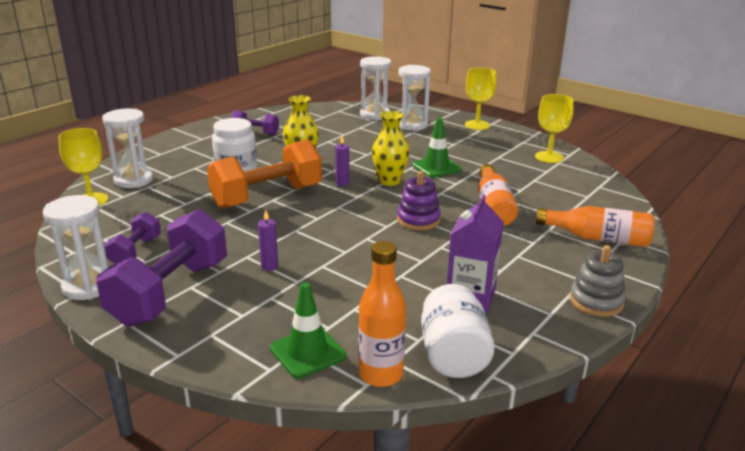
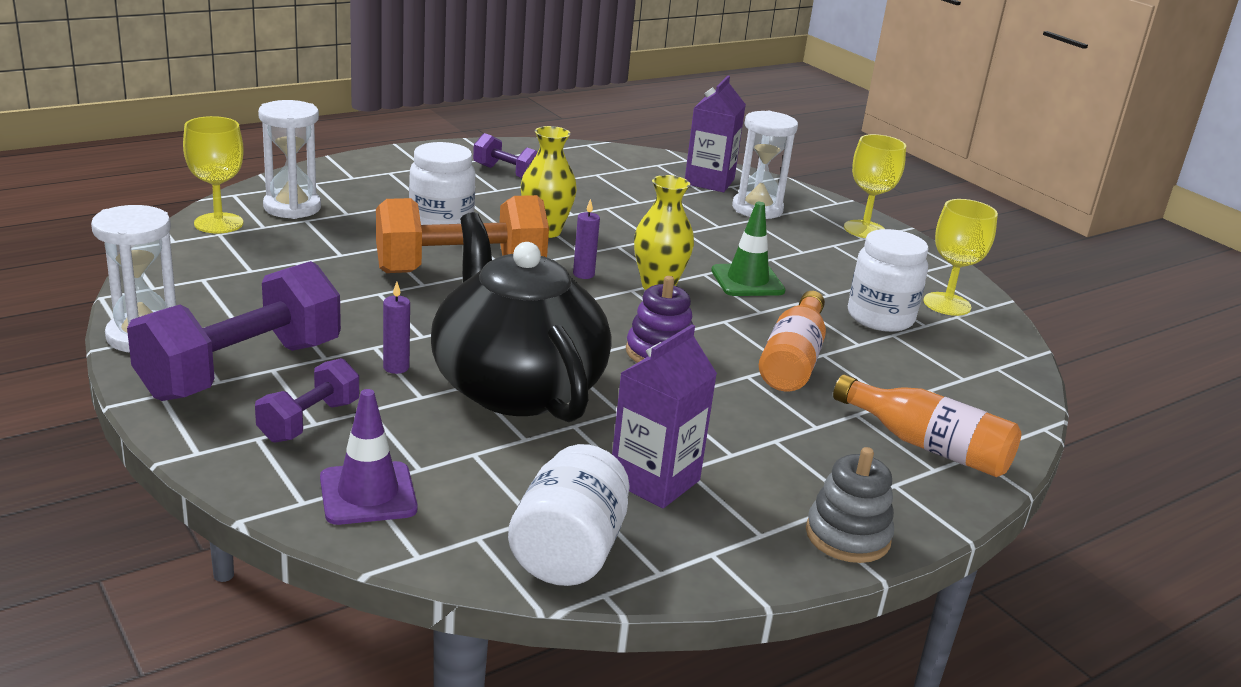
camera: 15 degrees right, 0 degrees up
(136, 251) = (232, 305): purple dumbbell -> purple dumbbell (309, 421)
(307, 352) = (368, 494): green traffic cone -> purple traffic cone
(350, 260) = (516, 387): none -> black teapot
(374, 115) = (709, 181): white hourglass -> purple carton
(381, 374) = (446, 549): orange bottle -> none
(521, 172) = (880, 317): none -> white jar

